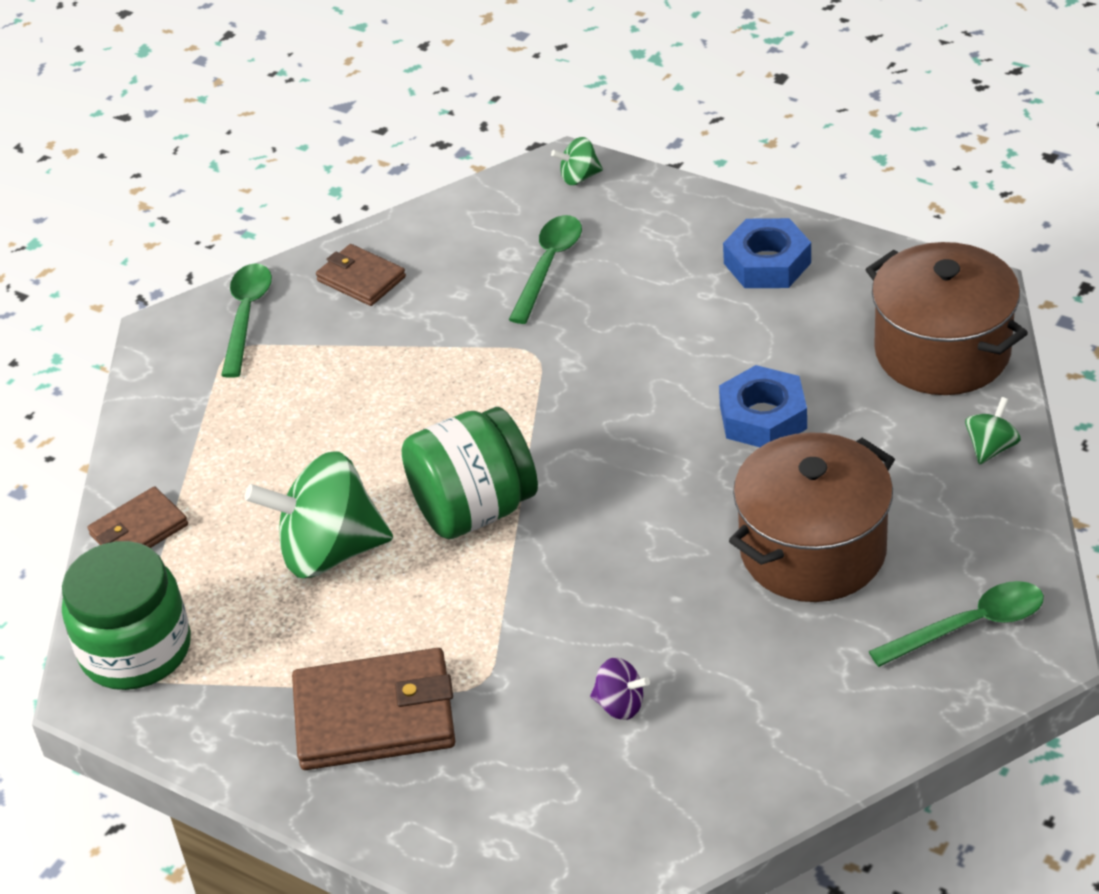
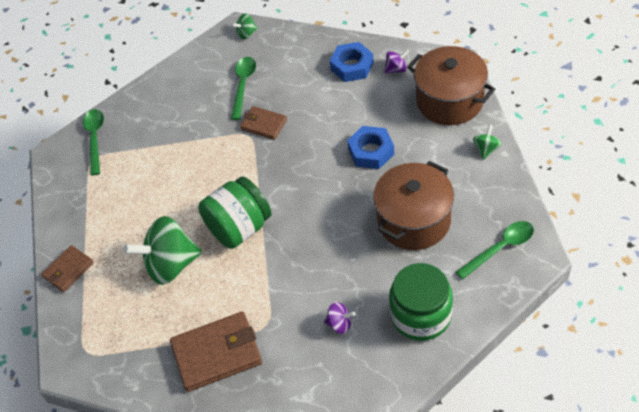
camera: 10 degrees left, 10 degrees up
(136, 649) = (83, 339): green jar -> green jar (421, 315)
(361, 279) = (149, 108): brown wallet -> brown wallet (264, 124)
(853, 281) = (396, 69): none -> purple spinning top

